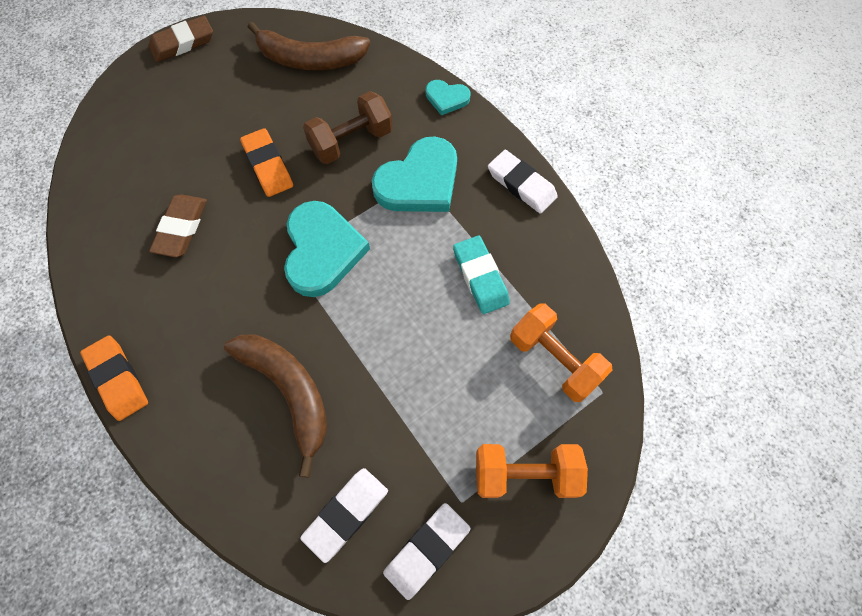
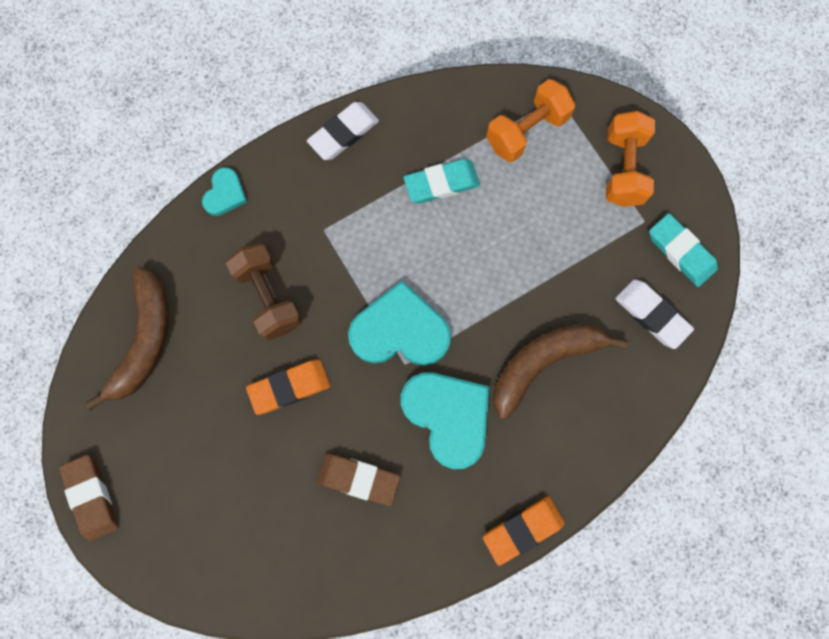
camera: 85 degrees left, 10 degrees up
(419, 181) = (328, 230): turquoise heart -> turquoise heart (448, 416)
(427, 550) = (681, 252): white eraser -> turquoise eraser

